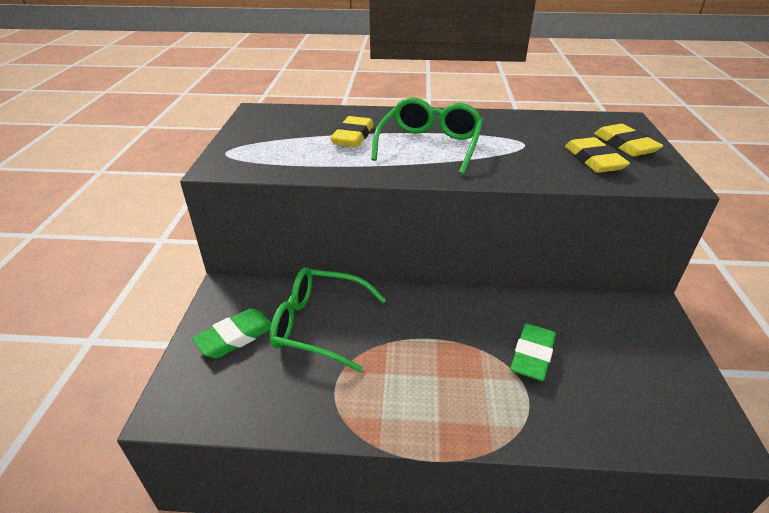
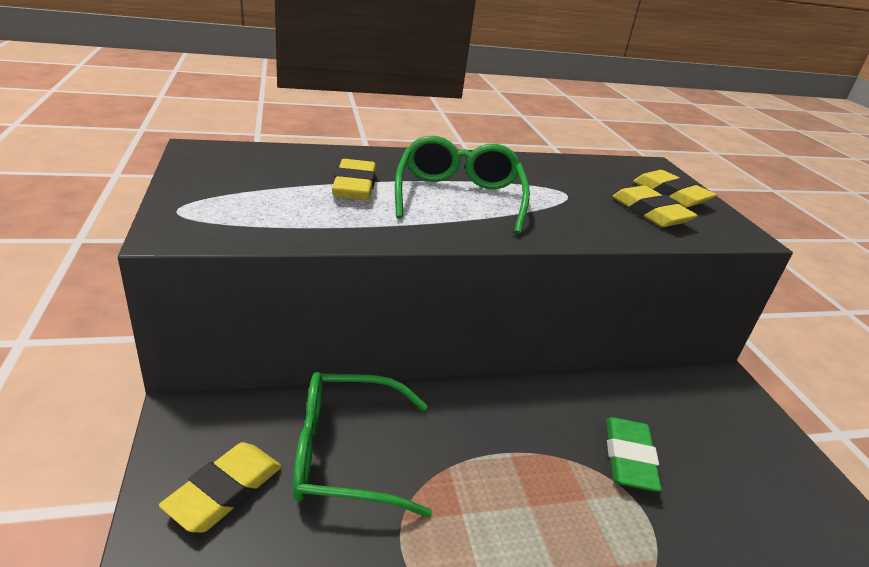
camera: 20 degrees left, 5 degrees down
(235, 337) = (225, 491): green eraser -> yellow eraser

